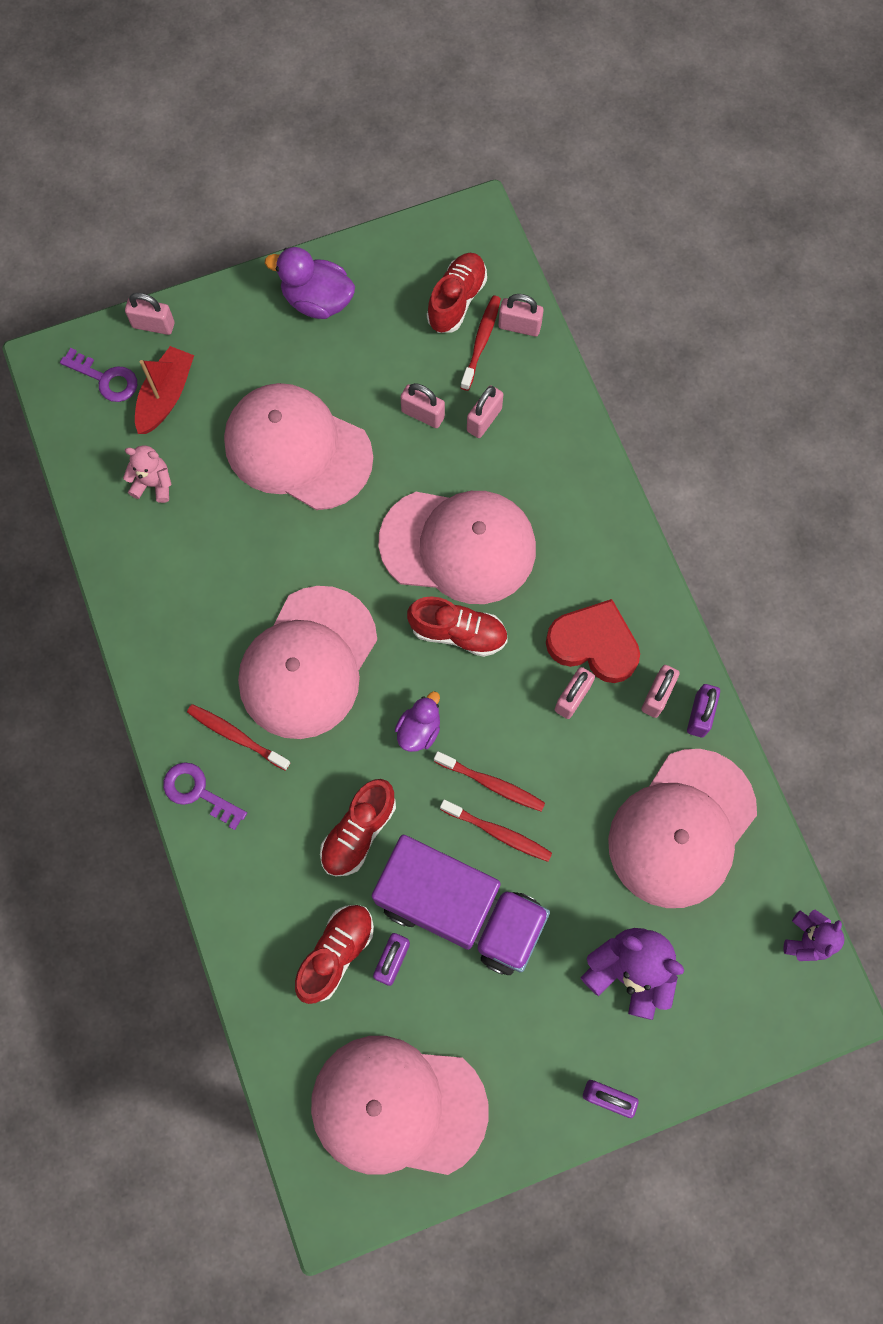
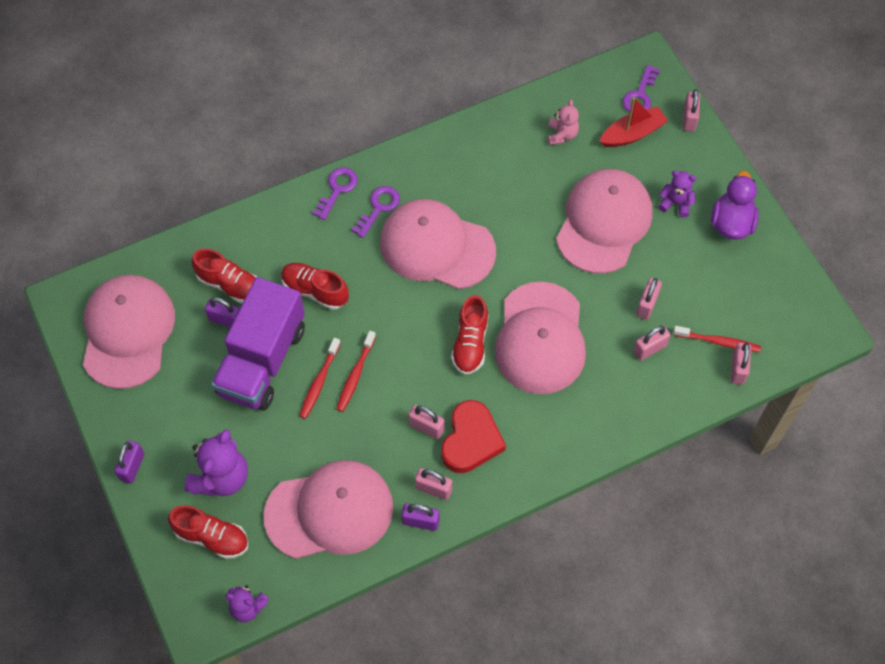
camera: 85 degrees right, 10 degrees down
(166, 396) = (632, 134): red boat -> red boat turned 45 degrees counterclockwise
(236, 736) = (379, 208): red toothbrush -> purple key
(280, 360) = (675, 203): none -> purple teddy bear
(419, 730) = (392, 323): purple duck -> none
(456, 300) = (752, 321): red shoe -> red shoe (212, 537)
(484, 420) = (649, 349): pink padlock -> pink padlock turned 60 degrees counterclockwise
(682, 828) = (329, 511): pink cap -> pink cap turned 135 degrees clockwise

